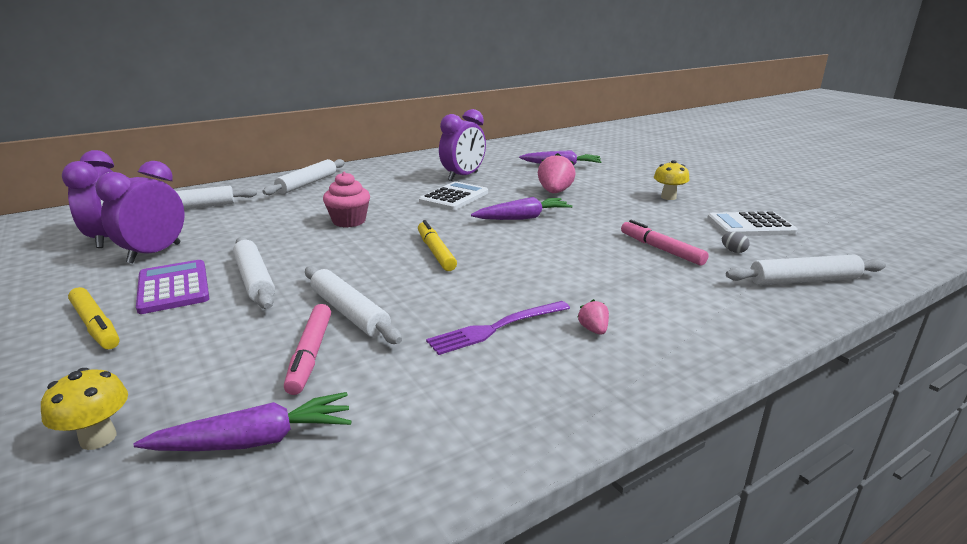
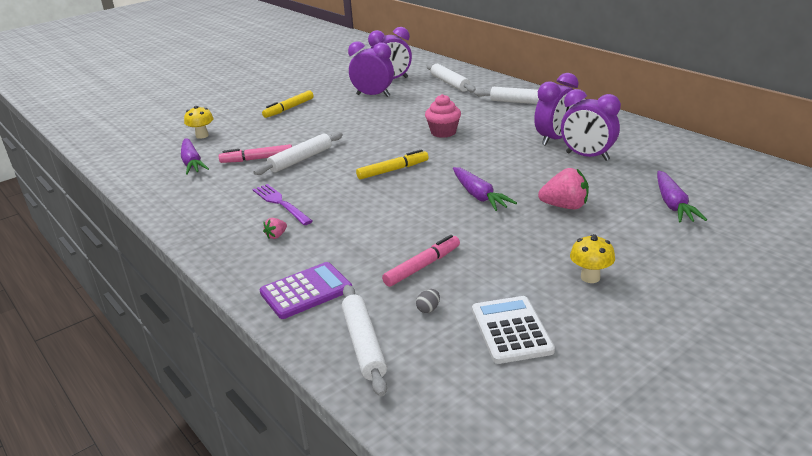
camera: 85 degrees right, 5 degrees up
(174, 287) = (329, 112): purple calculator -> purple calculator (306, 291)
(254, 280) = (341, 127): white rolling pin -> none
(416, 182) = (555, 139): none -> purple clock
(454, 197) = (520, 161): white calculator -> none
(593, 330) = (276, 236): pink strawberry -> pink strawberry turned 150 degrees clockwise

